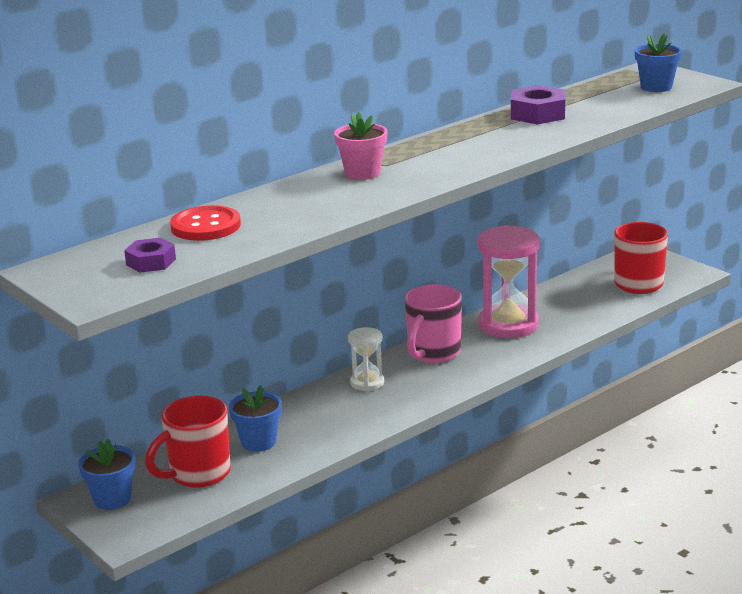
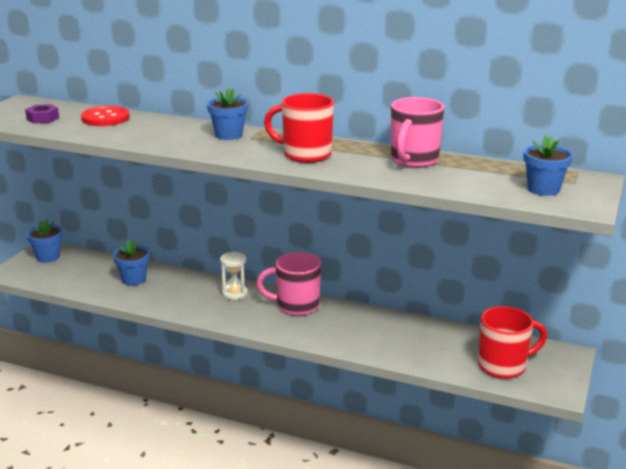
camera: 60 degrees right, 0 degrees up
(198, 474) = (86, 272): red mug -> red mug (305, 155)
(362, 173) = (229, 135): pink flower pot -> blue flower pot
(508, 325) = (367, 324): pink hourglass -> none
(537, 114) = (413, 160): purple nut -> pink mug

